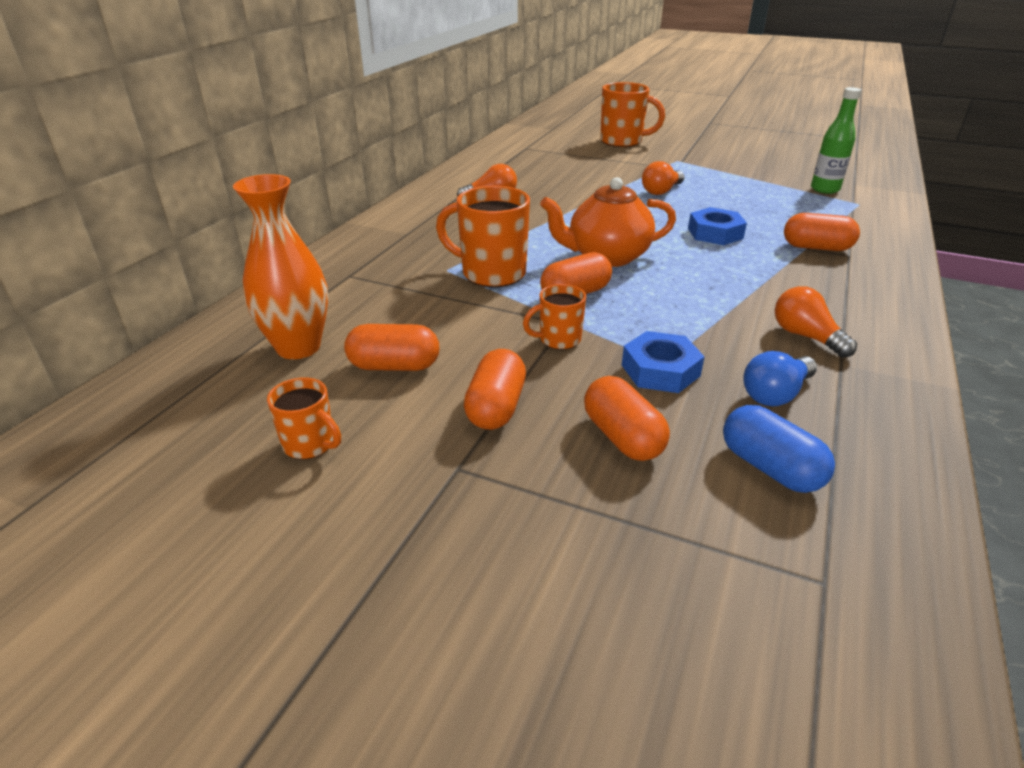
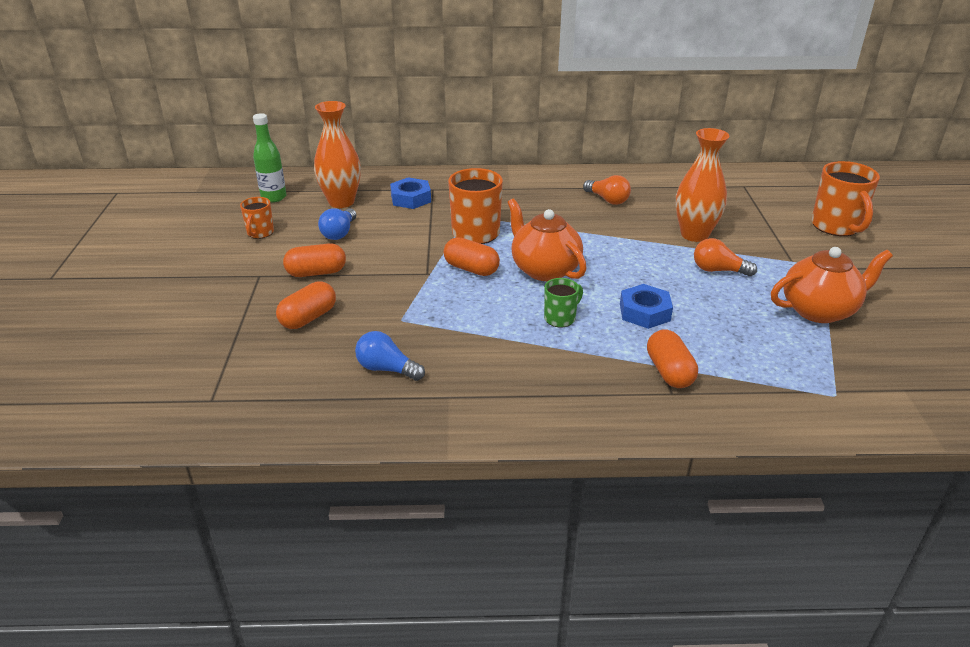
camera: 65 degrees right, 0 degrees up
(394, 366) = (339, 233): orange capsule -> blue light bulb
(558, 340) = (403, 276): orange mug -> none
(594, 183) = (694, 235): none -> orange vase
(660, 370) = (389, 319): blue nut -> blue nut (411, 198)
(708, 271) = (560, 318): none -> green mug
(742, 178) = (819, 310): none -> orange teapot
(770, 468) = (302, 373): blue capsule -> none
(806, 336) = (480, 377): orange light bulb -> none
(824, 189) = (853, 368): green bottle -> green bottle (274, 197)

